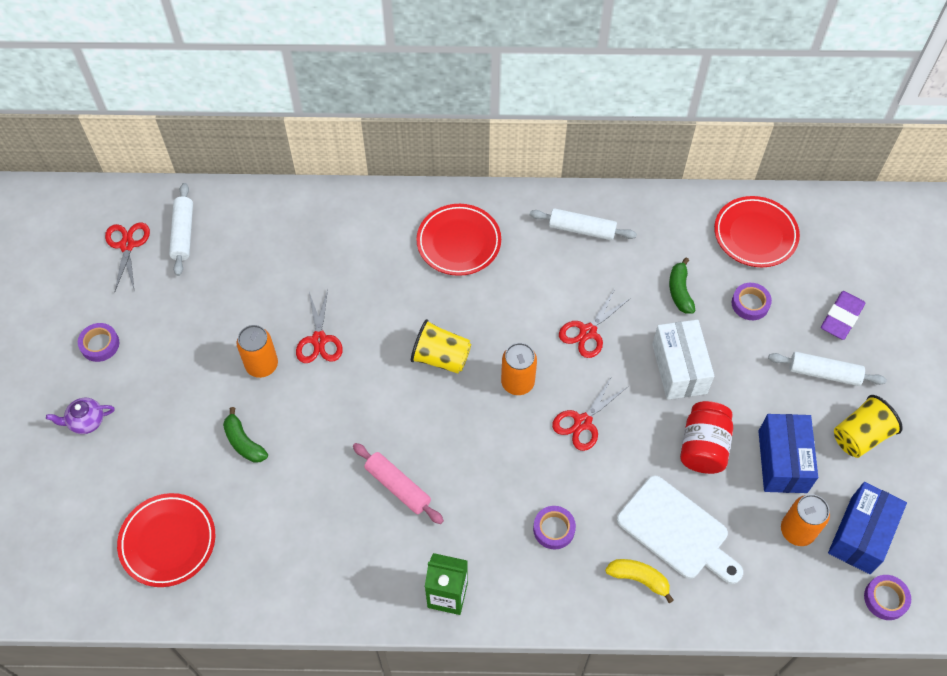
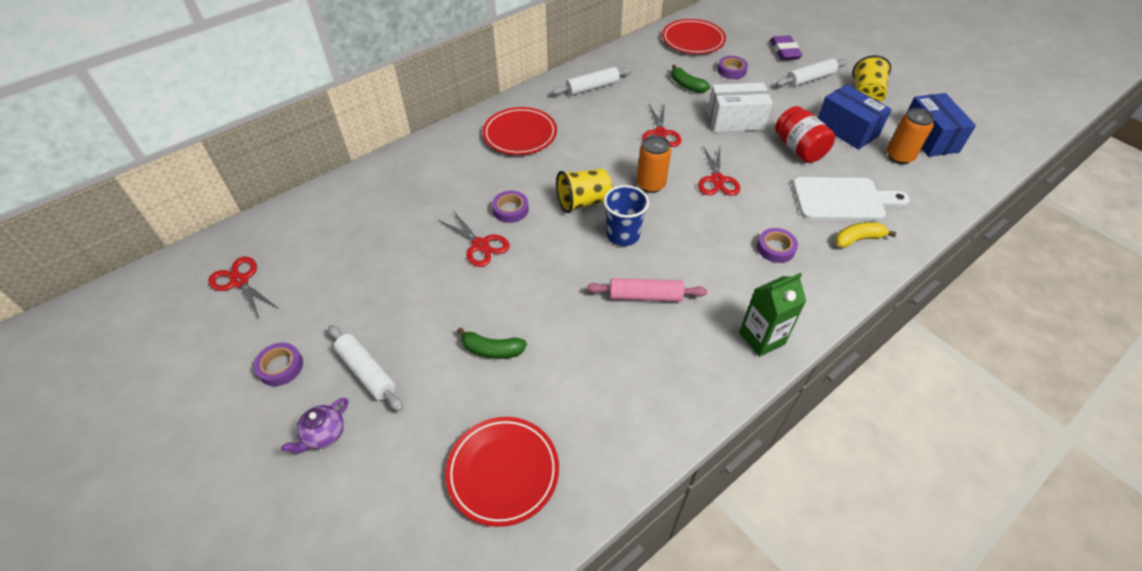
camera: 40 degrees left, 10 degrees down
(183, 233) = (288, 245): white rolling pin -> white rolling pin (367, 372)
(262, 365) = (450, 289): orange can -> none
(439, 416) = (623, 235): none -> blue cup
(679, 368) = (735, 120): white box -> white box turned 45 degrees counterclockwise
(885, 599) = (982, 158): purple tape -> purple tape (510, 210)

